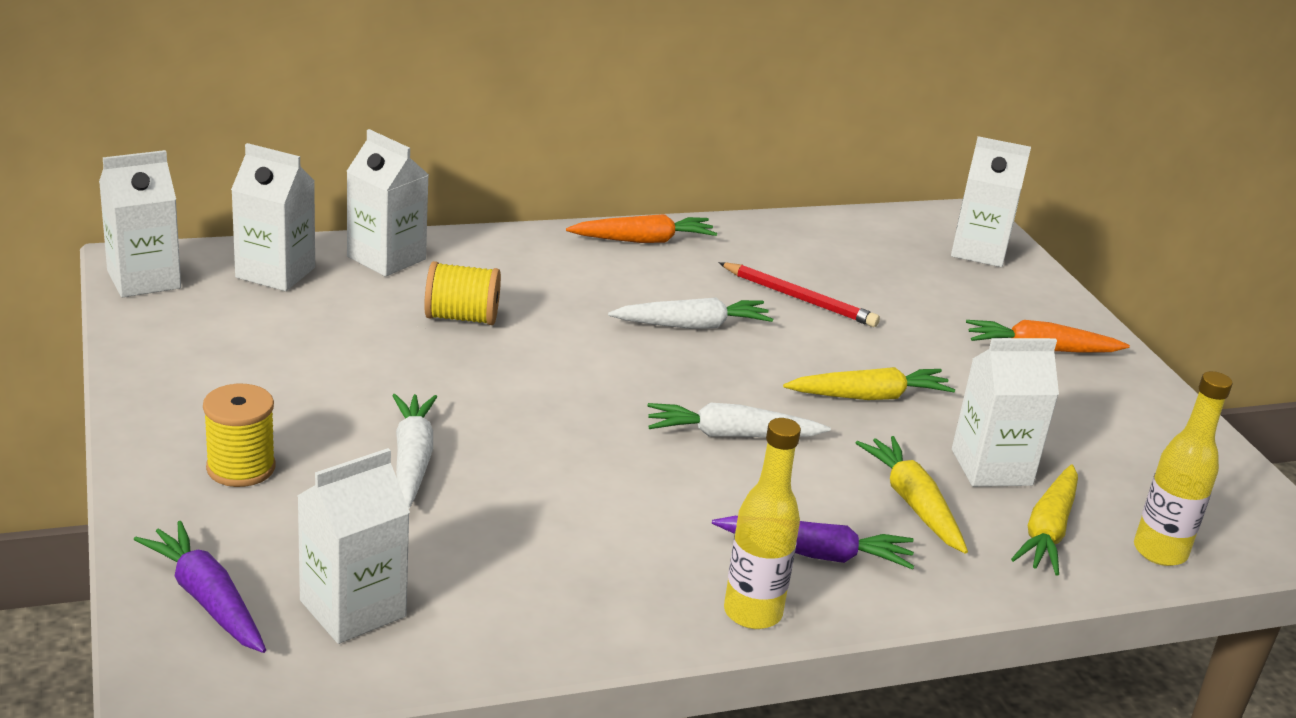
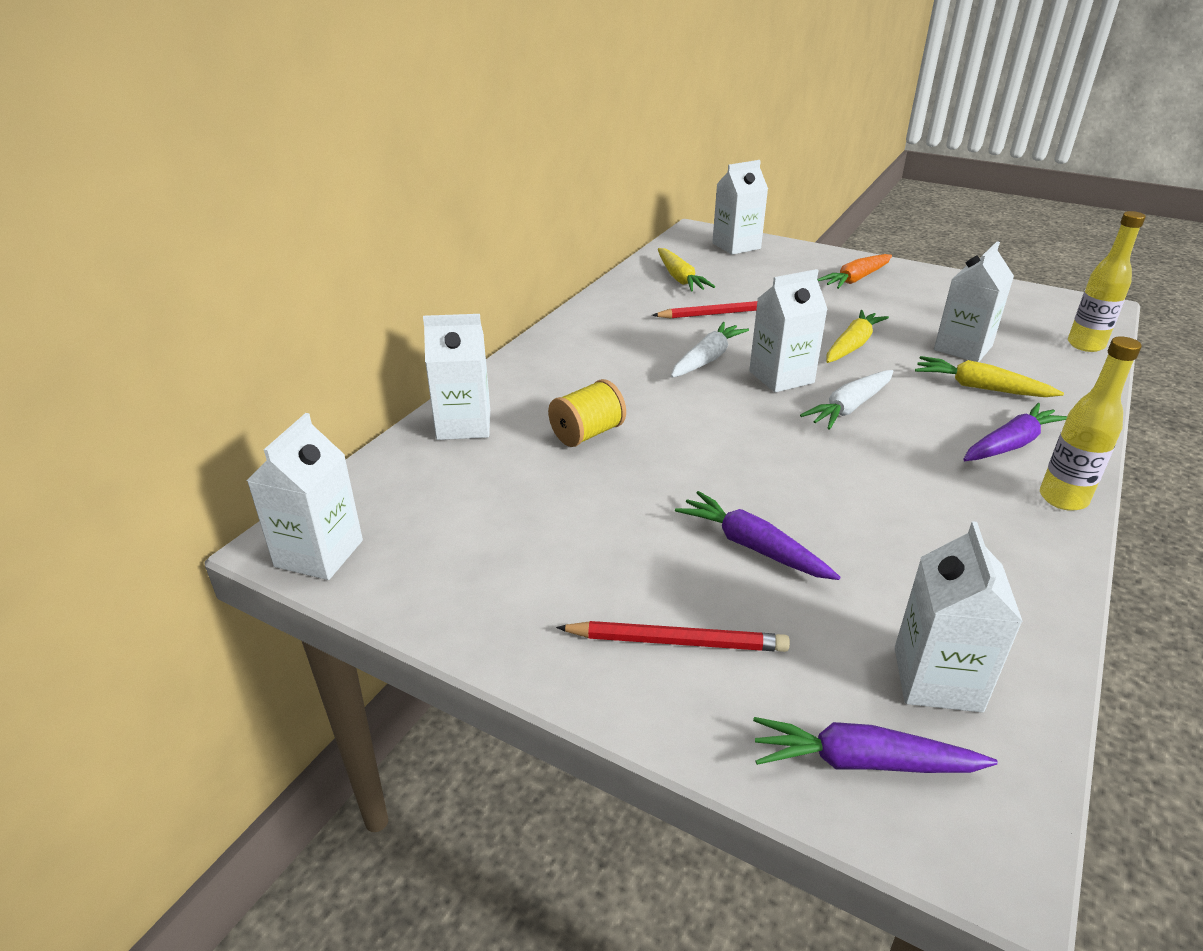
camera: 40 degrees left, 5 degrees up
(241, 468) = (677, 641): yellow spool -> red pencil
(275, 272) = (410, 482): white carton -> white carton (781, 377)
(412, 459) = (752, 546): white carrot -> purple carrot
(643, 240) = (584, 325): orange carrot -> none
(1047, 531) = (1041, 364): yellow carrot -> yellow carrot (680, 278)

